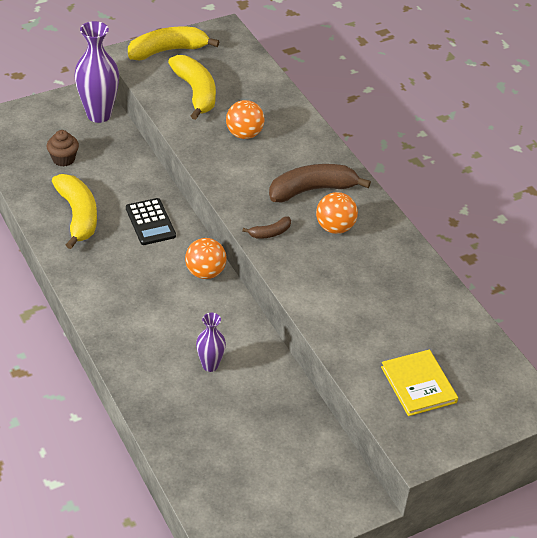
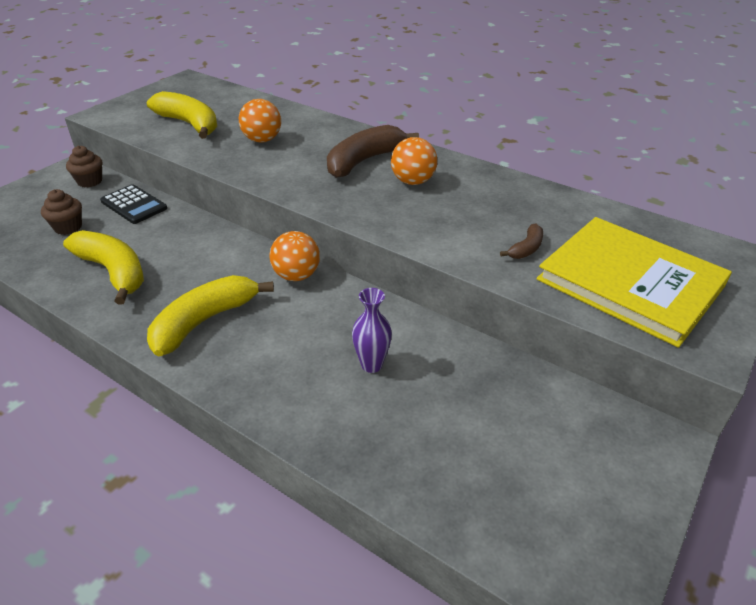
camera: 25 degrees left, 5 degrees down
(99, 115) = (90, 181): purple vase -> brown cupcake
(150, 222) = (203, 251): black calculator -> black calculator (134, 205)
(167, 51) = (139, 104): yellow banana -> yellow banana (204, 321)
(270, 233) = (354, 205): brown banana -> brown banana (526, 248)
(418, 384) = (630, 282): yellow book -> yellow book, size x1.80

